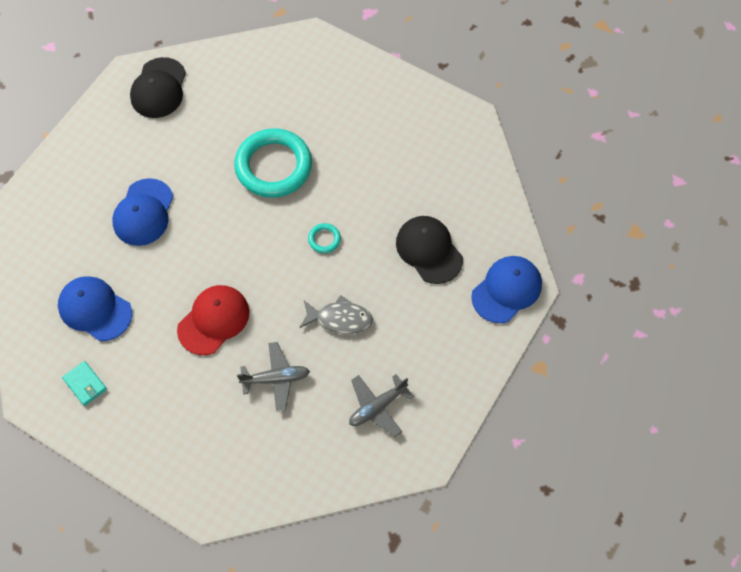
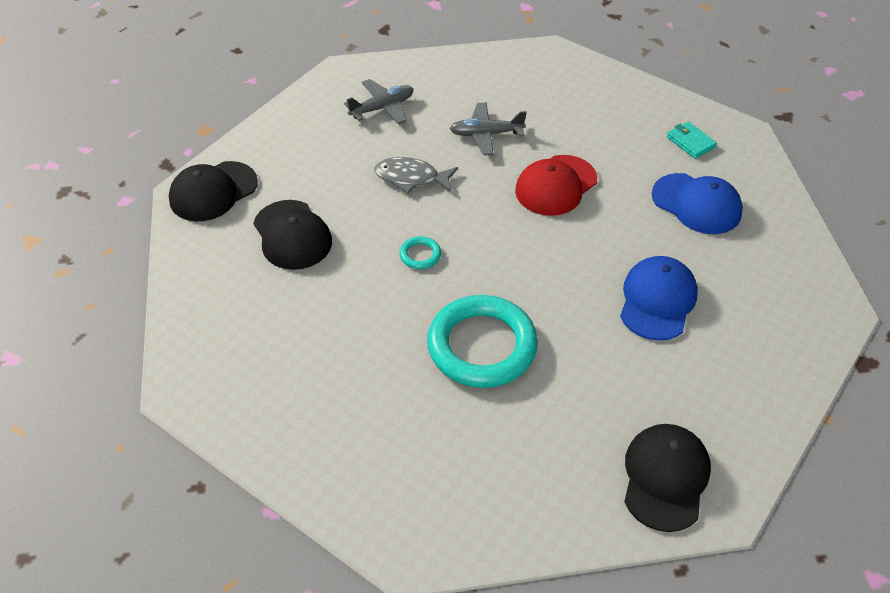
camera: 175 degrees left, 15 degrees down
(506, 290) = (213, 191): blue cap -> black cap

